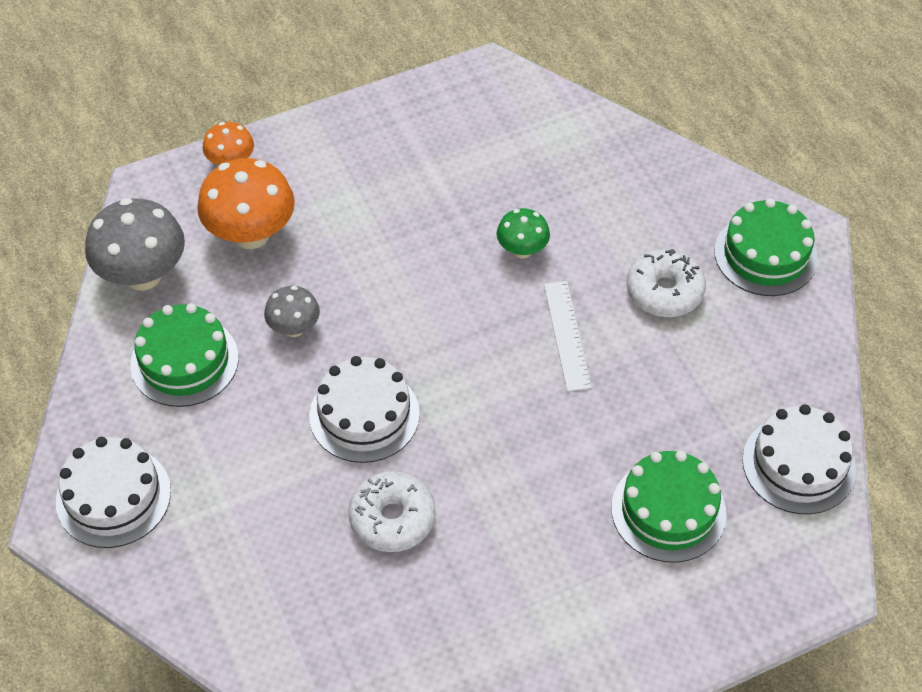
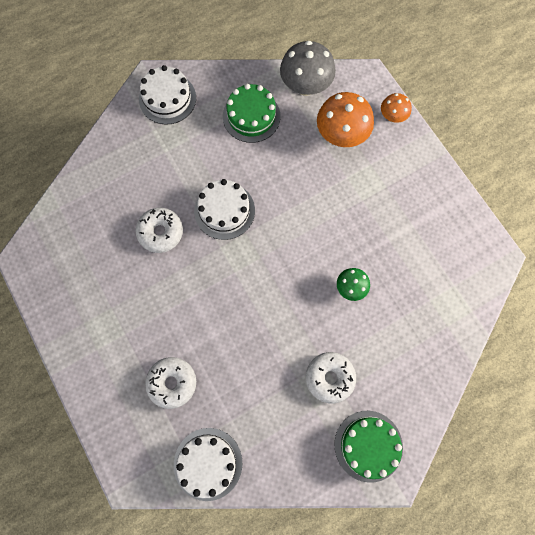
camera: 85 degrees right, 20 degrees up
(294, 328) = (278, 167): grey mushroom -> none
(567, 335) = (289, 318): white ruler -> none
(668, 510) = (172, 383): green cake -> white donut

